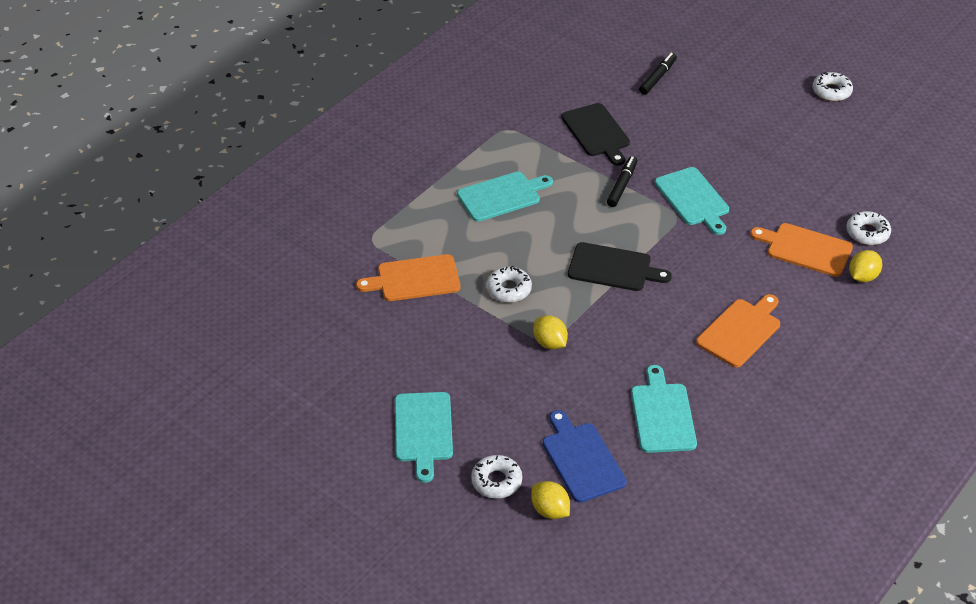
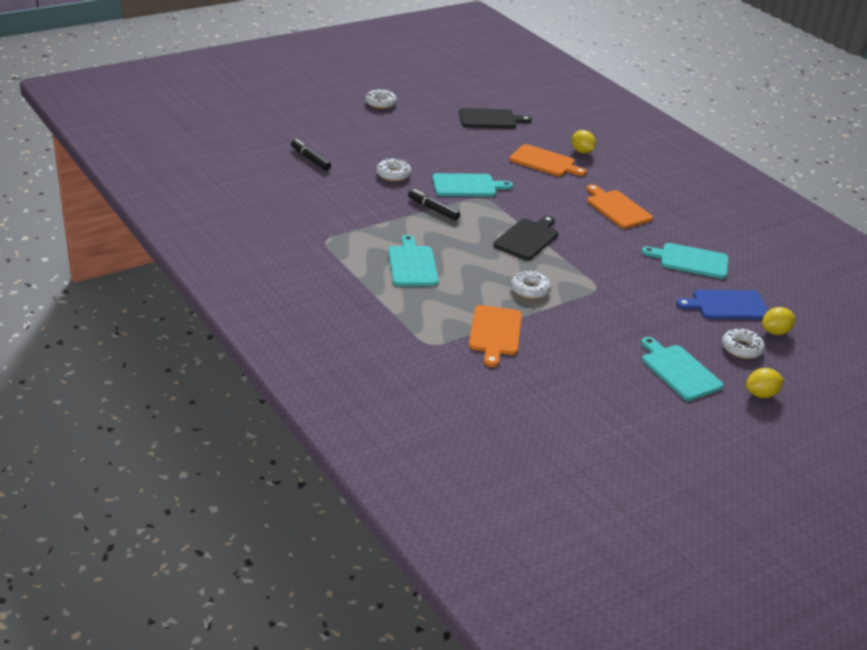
camera: 75 degrees left, 10 degrees down
(423, 430) = (679, 371): turquoise cutting board -> turquoise cutting board turned 135 degrees counterclockwise
(550, 343) = (600, 287): yellow lemon -> yellow lemon (761, 394)
(596, 132) = (360, 202): black cutting board -> black cutting board (490, 119)
(805, 249) = (544, 162): orange cutting board -> orange cutting board turned 105 degrees counterclockwise
(867, 233) = (539, 137): white donut -> white donut (393, 174)

